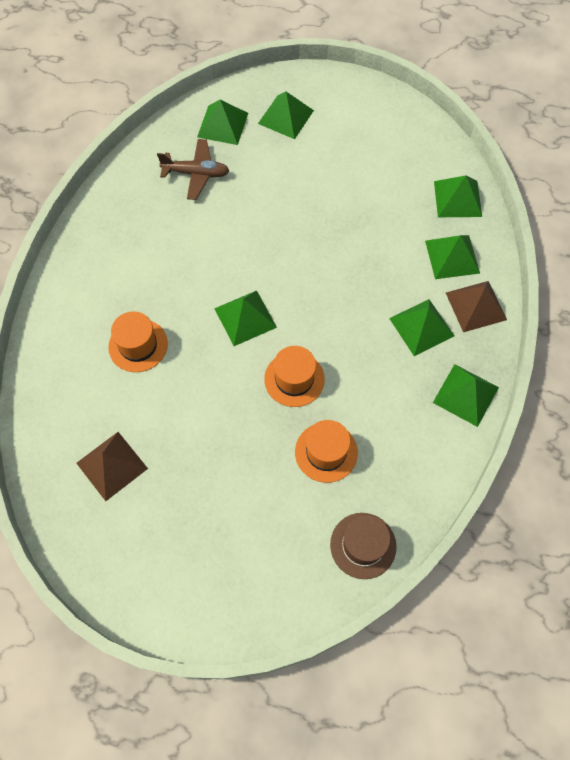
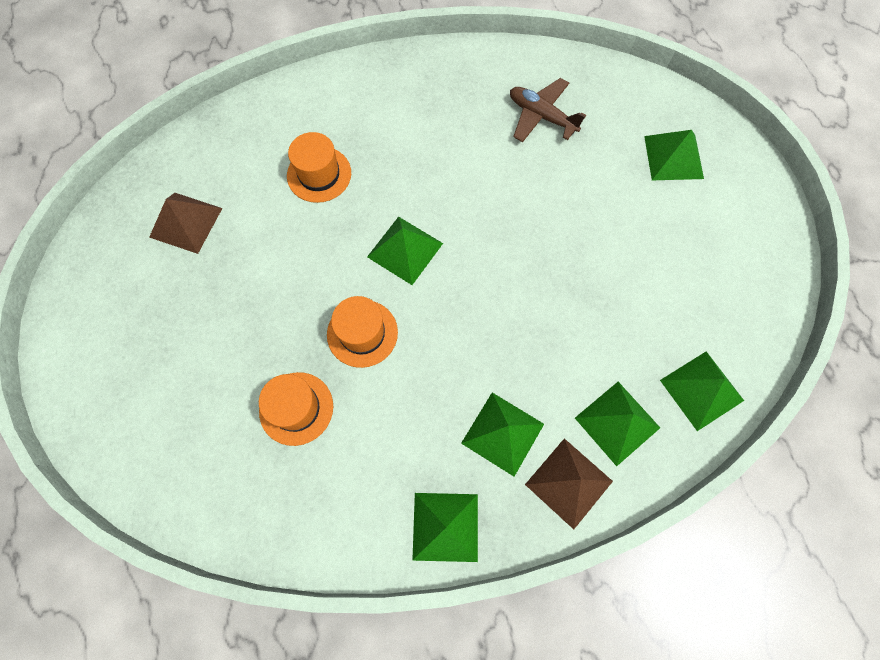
camera: 60 degrees right, 5 degrees up
(196, 173) = (541, 116): brown plane -> brown plane turned 150 degrees clockwise
(222, 125) = (617, 106): green pyramid -> none
(363, 545) = (210, 500): brown hat -> none

